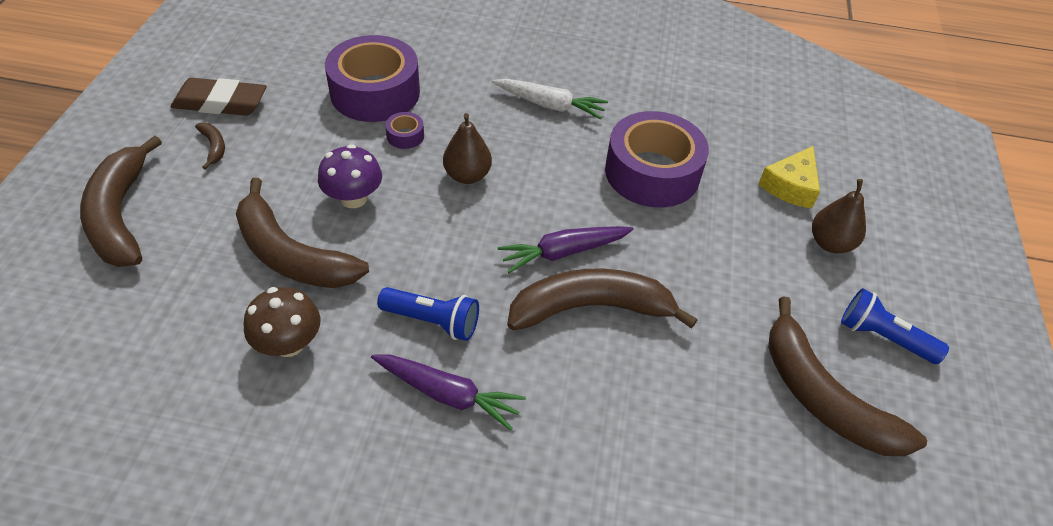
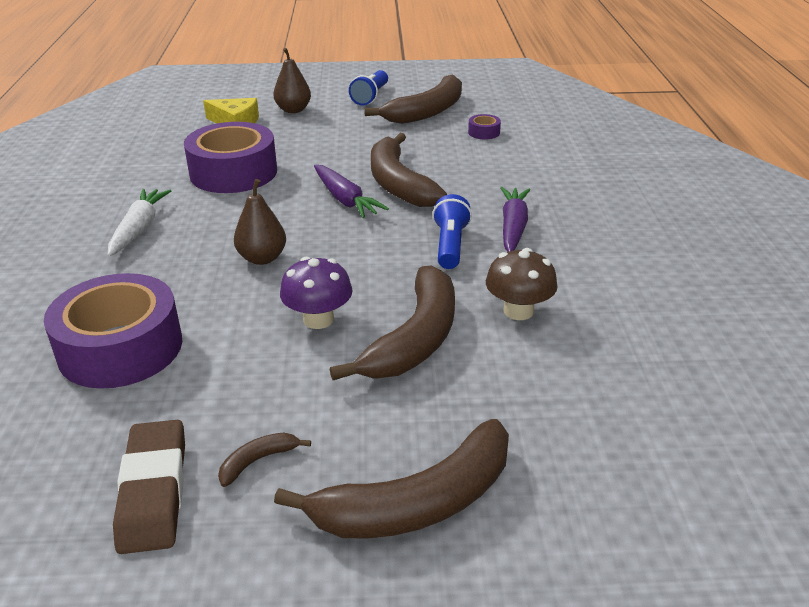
camera: 100 degrees left, 15 degrees down
(405, 136) = (205, 307): purple tape -> purple tape (484, 132)

